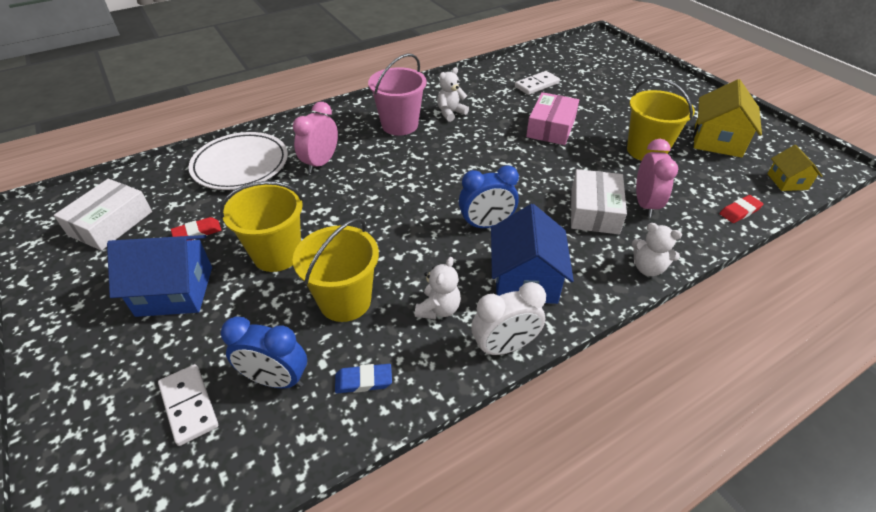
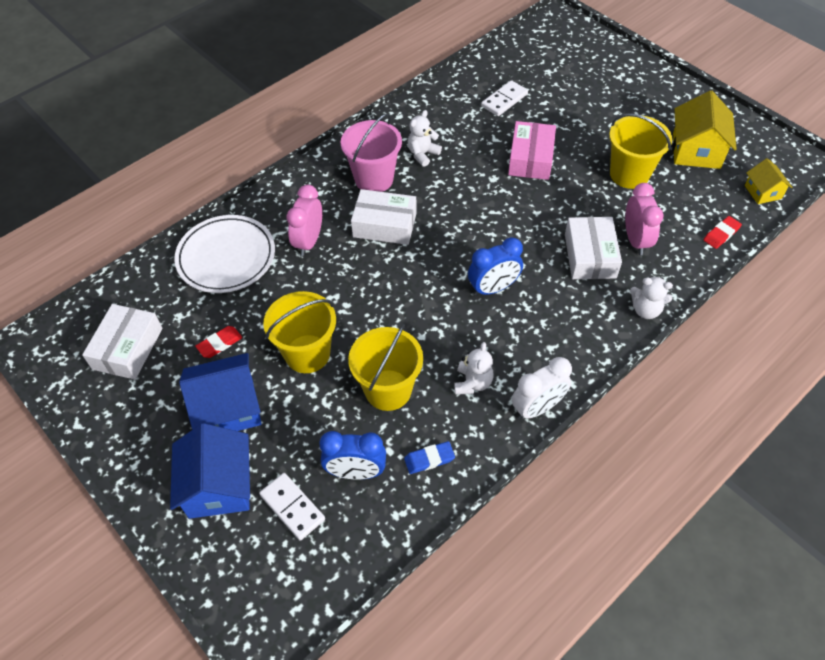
camera: 10 degrees left, 10 degrees up
(396, 159) = (384, 225): none -> white box
(525, 279) = (541, 340): blue house -> blue house (219, 486)

